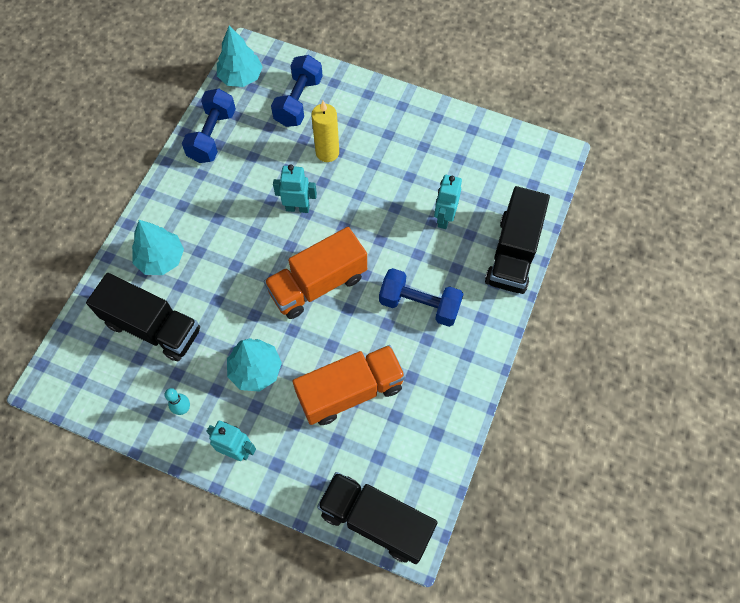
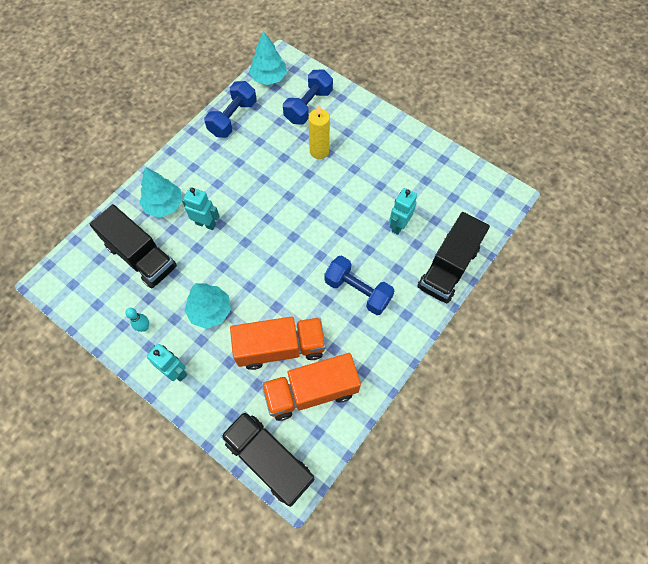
camera: 15 degrees right, 0 degrees up
(297, 208) = (282, 189): turquoise robot -> turquoise robot (206, 224)
(318, 284) = (280, 254): orange truck -> orange truck (311, 392)

